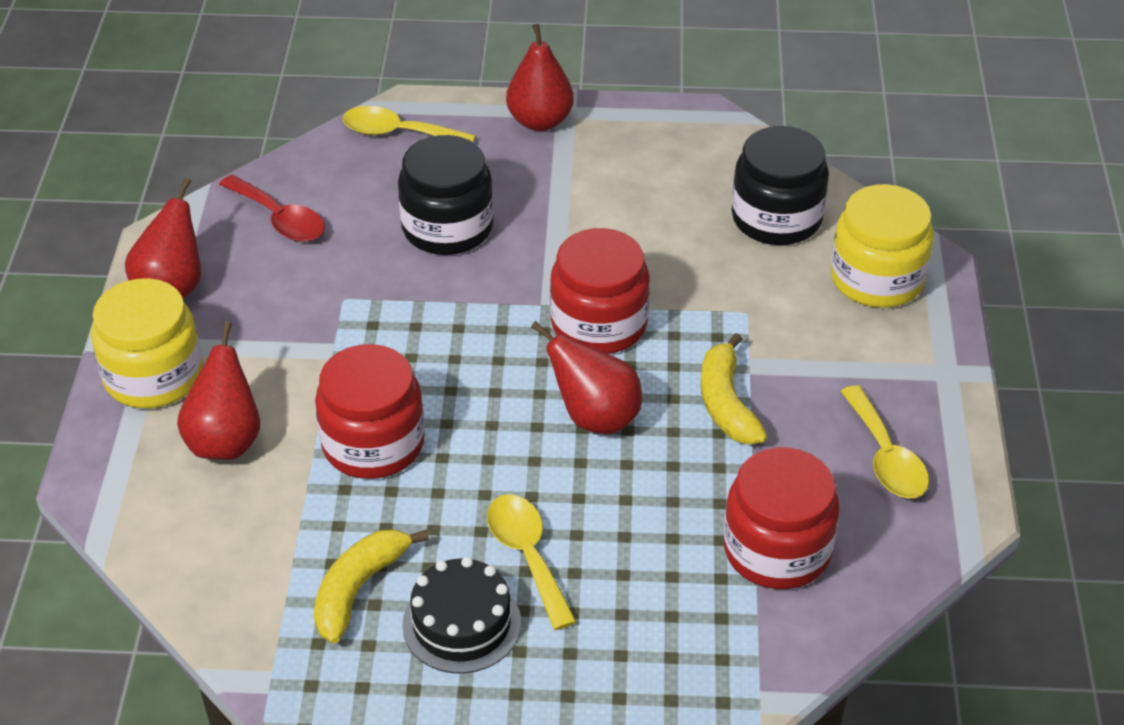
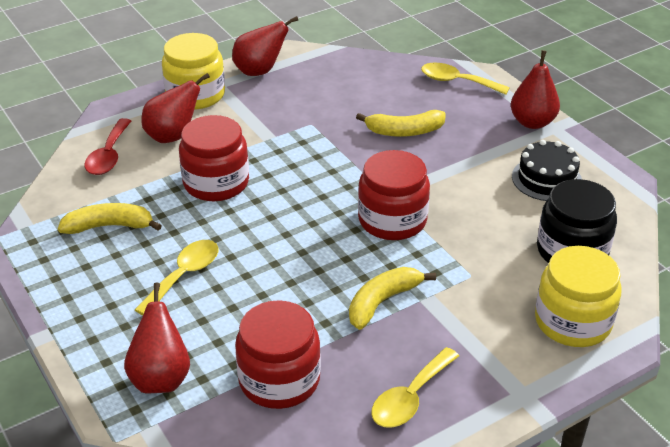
camera: 55 degrees right, 5 degrees down
(280, 219) = (345, 77): red spoon -> red spoon (108, 155)
(398, 133) = (457, 82): yellow spoon -> yellow spoon turned 45 degrees counterclockwise
(447, 228) = (404, 131): black jar -> yellow banana
(461, 624) = (114, 274): black cake -> black cake (546, 179)
(595, 417) = (315, 253): red pear -> red pear (161, 378)

